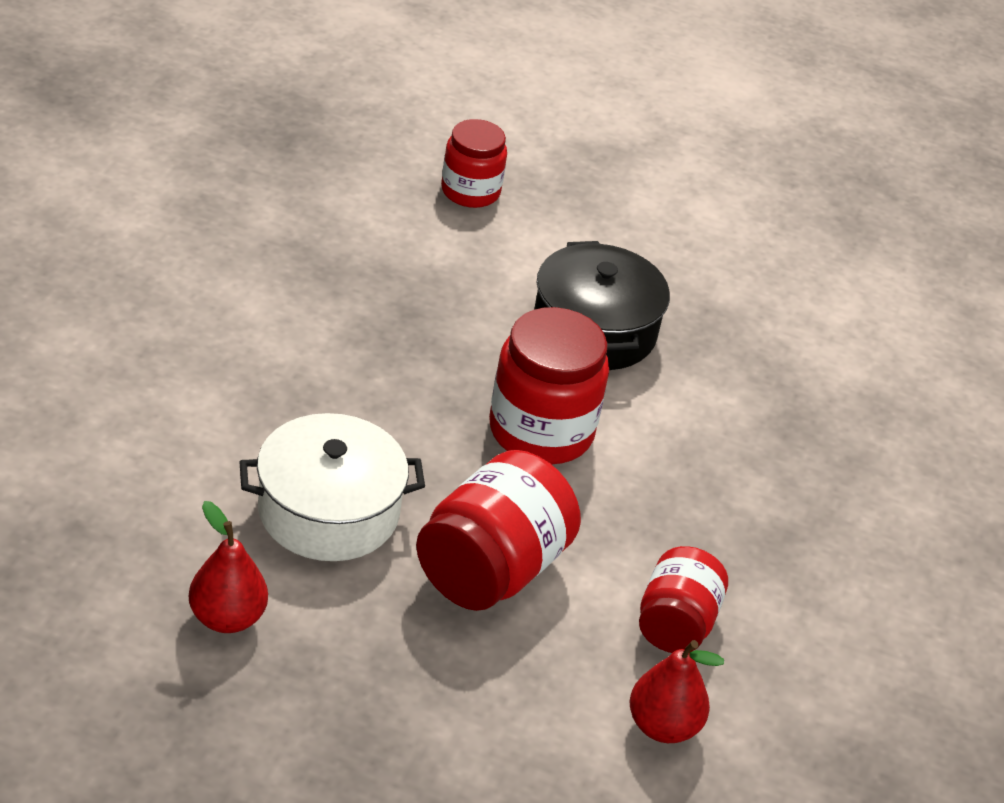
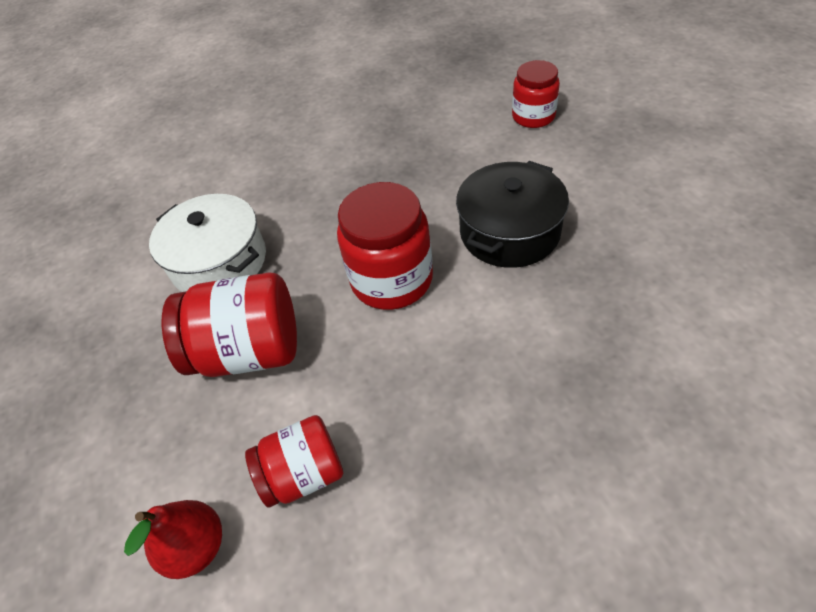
camera: 60 degrees right, 10 degrees up
(227, 618) = (100, 291): red pear -> none

